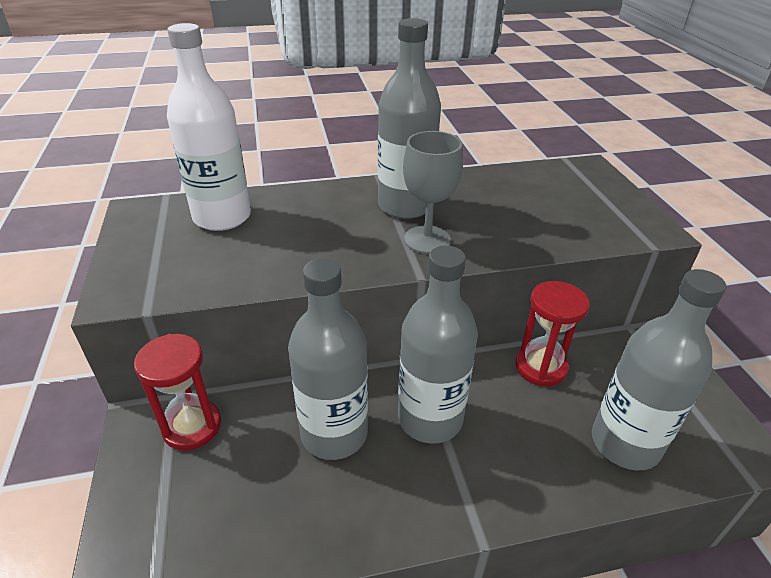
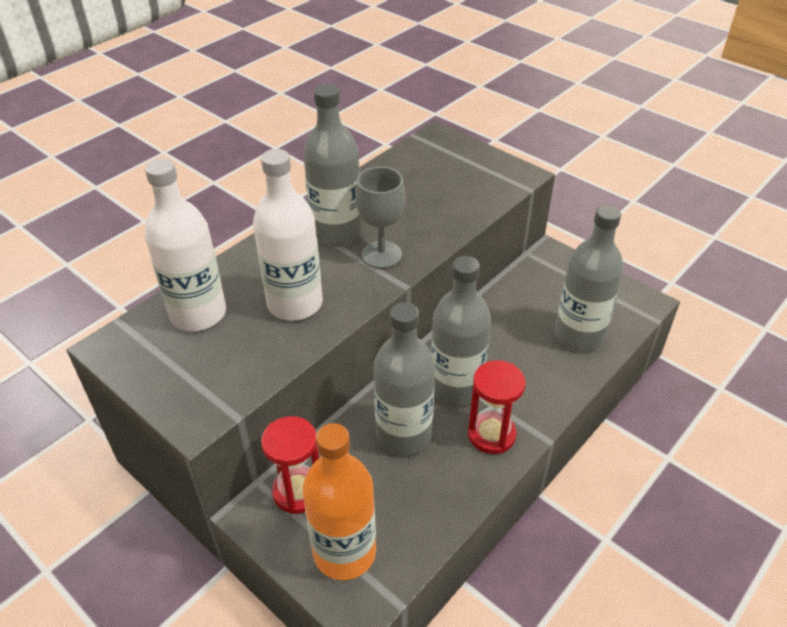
camera: 35 degrees left, 5 degrees up
(165, 514) = (344, 552): none -> orange bottle
(304, 244) = (295, 304): none -> white bottle
(540, 367) = (495, 312): red hourglass -> red hourglass (491, 434)

